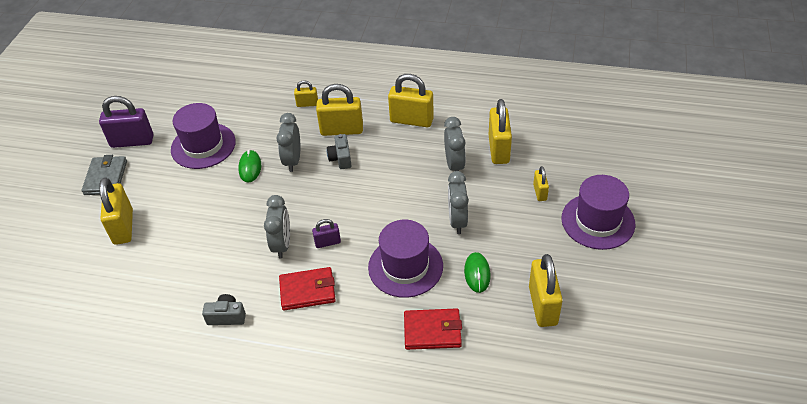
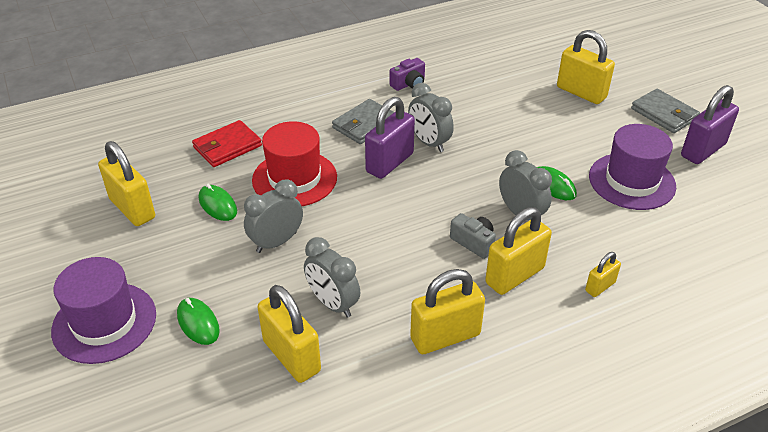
camera: 140 degrees right, 5 degrees down
(227, 316) = (409, 84): grey camera -> purple camera
(307, 291) = (365, 124): red wallet -> grey wallet
(327, 242) = (389, 163): purple padlock -> purple padlock, size x1.90
(405, 266) = (294, 179): purple hat -> red hat
(457, 221) = (276, 242): grey clock -> grey clock turned 90 degrees counterclockwise
(540, 192) = (198, 323): yellow padlock -> green mouse

